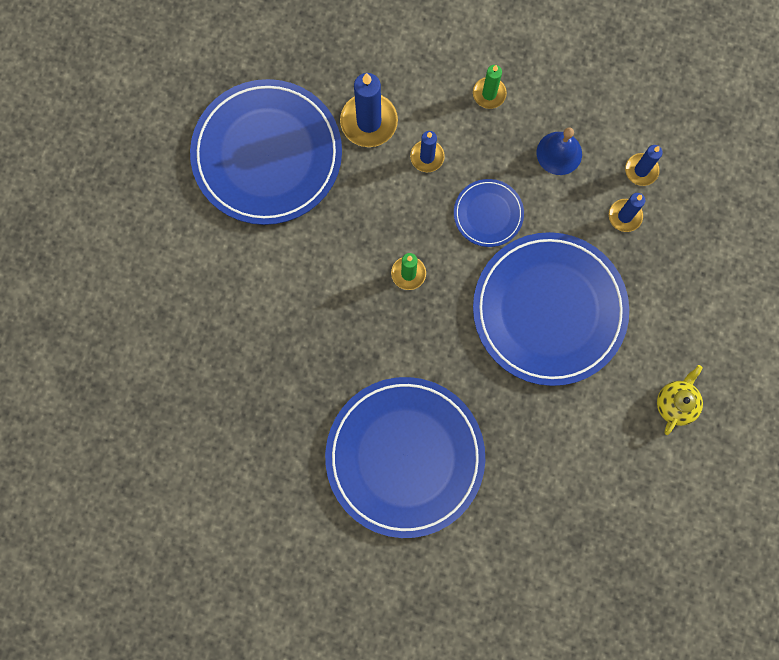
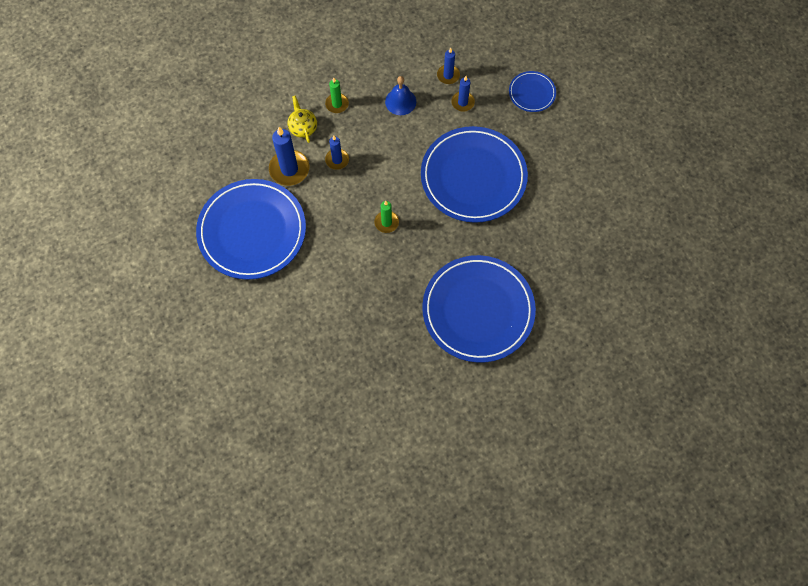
camera: 45 degrees left, 10 degrees down
(488, 214) = (396, 159): blue plate -> blue plate (532, 93)
(675, 403) = (577, 164): yellow teapot -> yellow teapot (303, 128)

